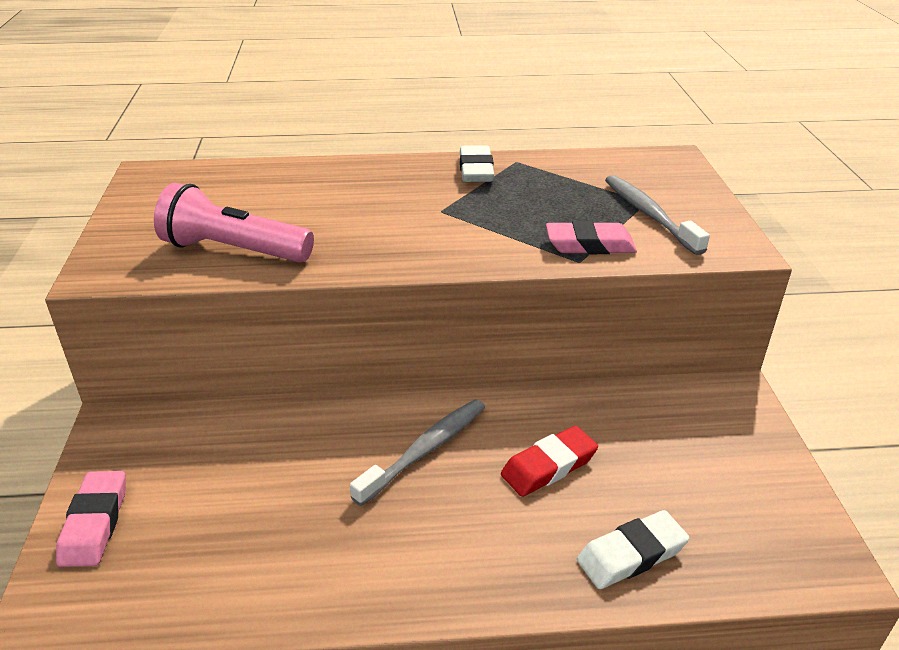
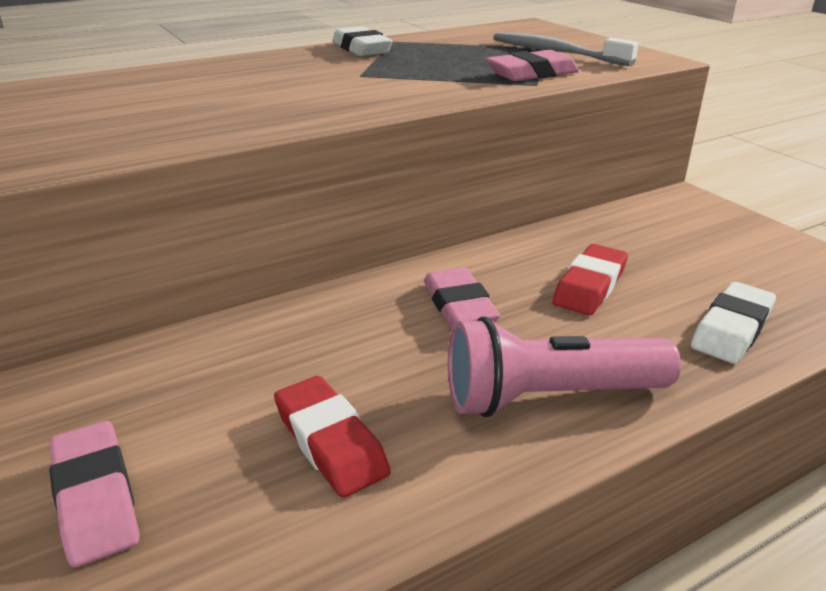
camera: 25 degrees left, 5 degrees down
(233, 250) = (152, 130): pink flashlight -> pink flashlight (549, 397)
(249, 537) = (330, 442): none -> red eraser
(425, 450) = (459, 306): grey toothbrush -> pink eraser

